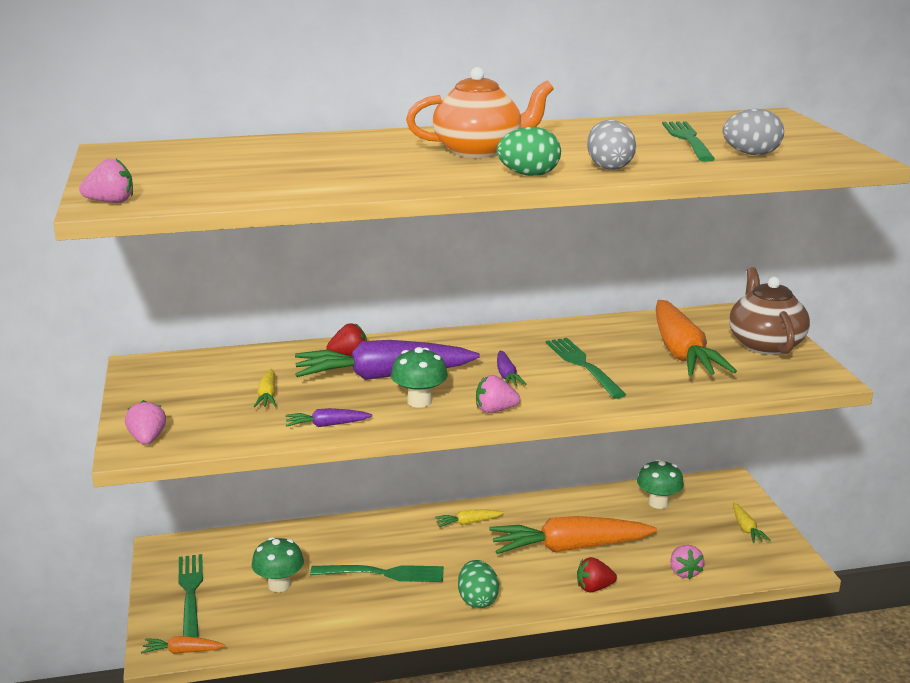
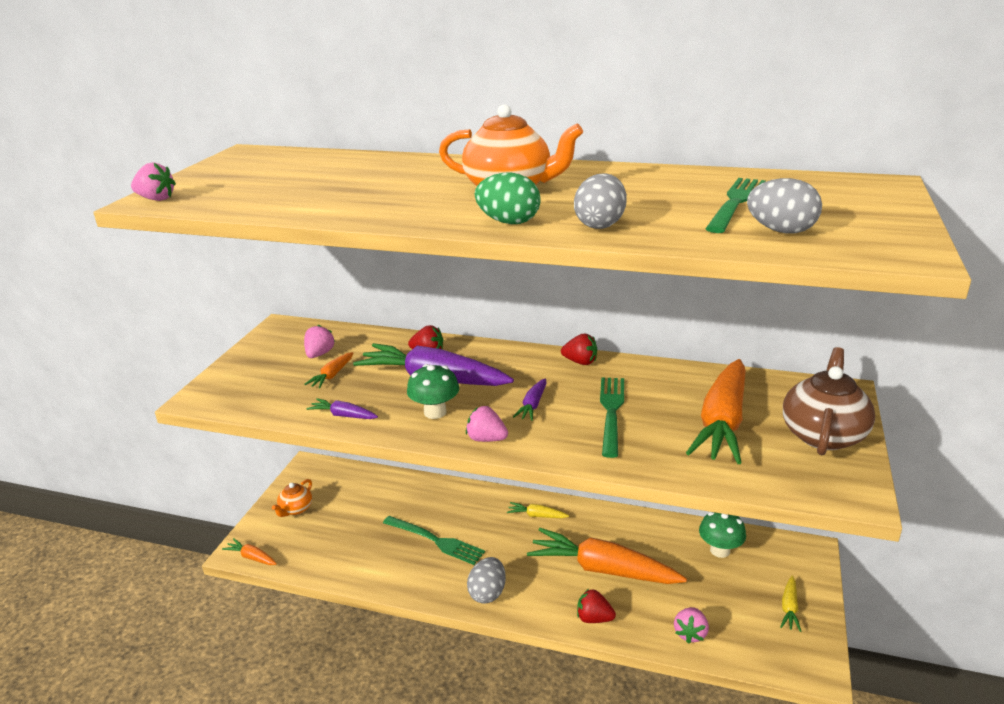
camera: 30 degrees right, 5 degrees up
(147, 439) = (215, 393): pink strawberry -> pink strawberry (319, 354)
(190, 592) = (296, 509): green fork -> orange teapot
(267, 396) = (332, 375): yellow carrot -> orange carrot
(279, 585) = (356, 524): green mushroom -> none
(477, 600) = (487, 593): green egg -> grey egg
(511, 333) = (580, 362): none -> red strawberry

